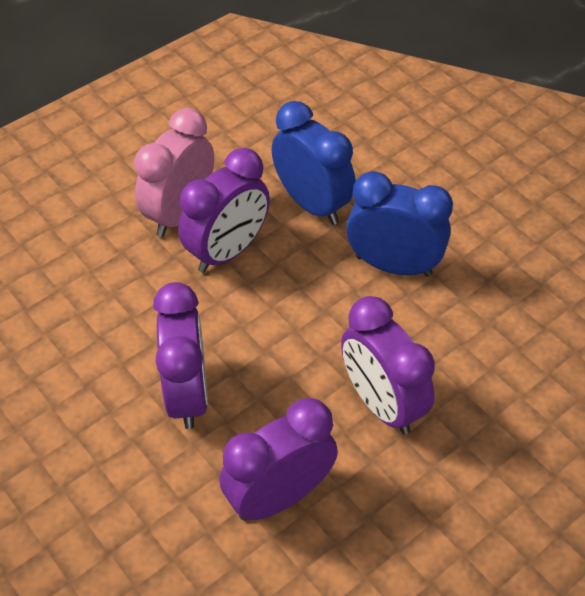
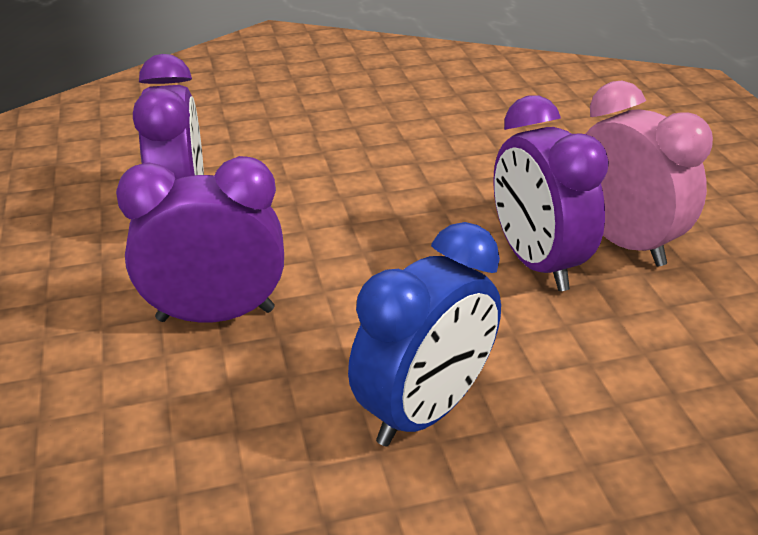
camera: 115 degrees right, 15 degrees down
(187, 393) = (347, 189): purple clock -> none
(312, 204) = (596, 365): blue clock -> none

